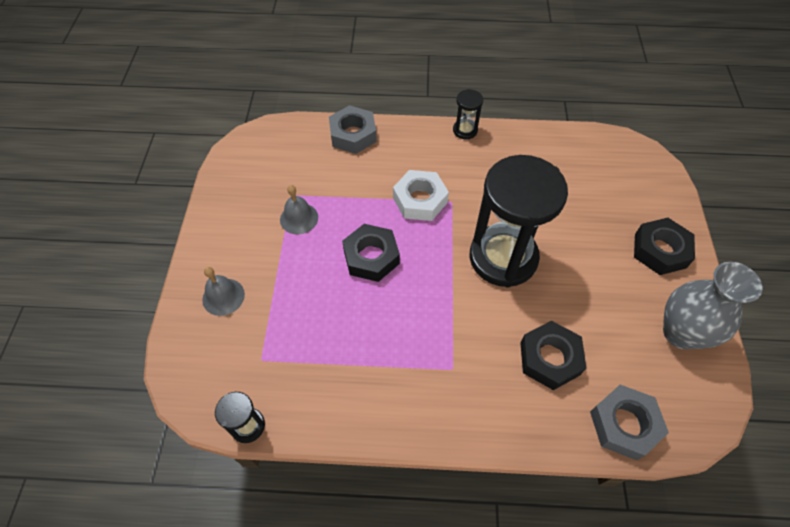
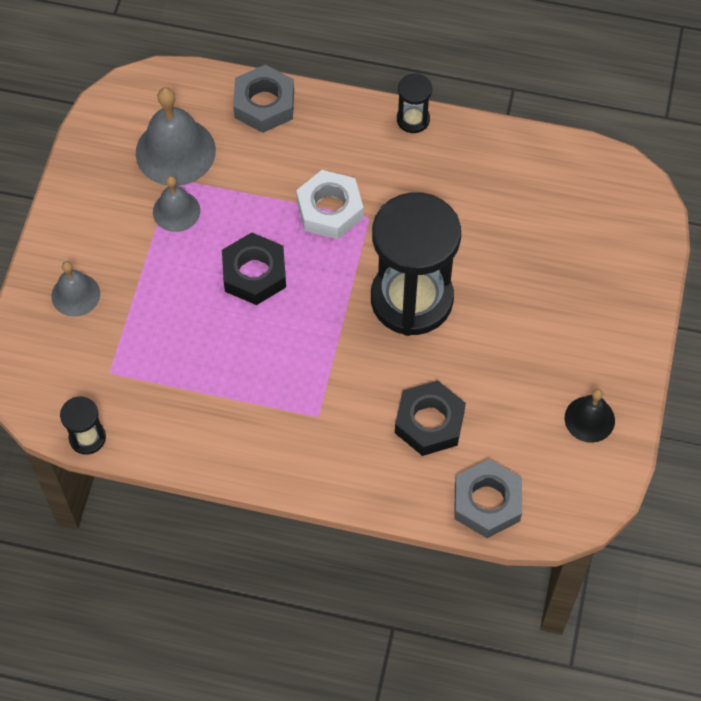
camera: 10 degrees right, 5 degrees up
(291, 175) = (175, 151): none -> grey bell
(660, 250) = (605, 320): black nut -> none
(680, 333) = (589, 419): grey vase -> black bell

